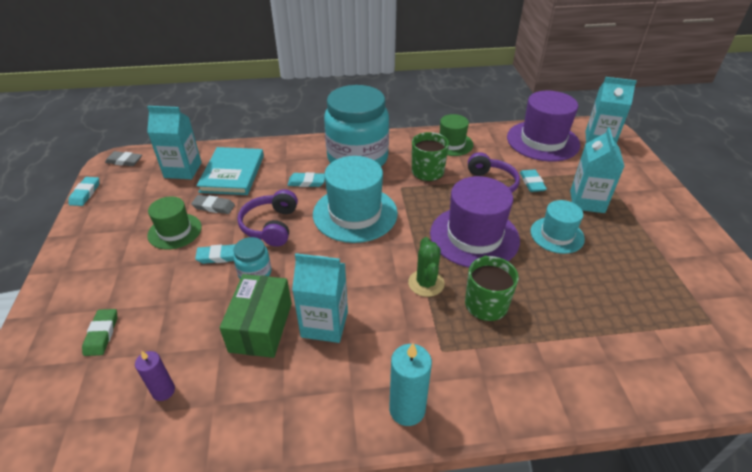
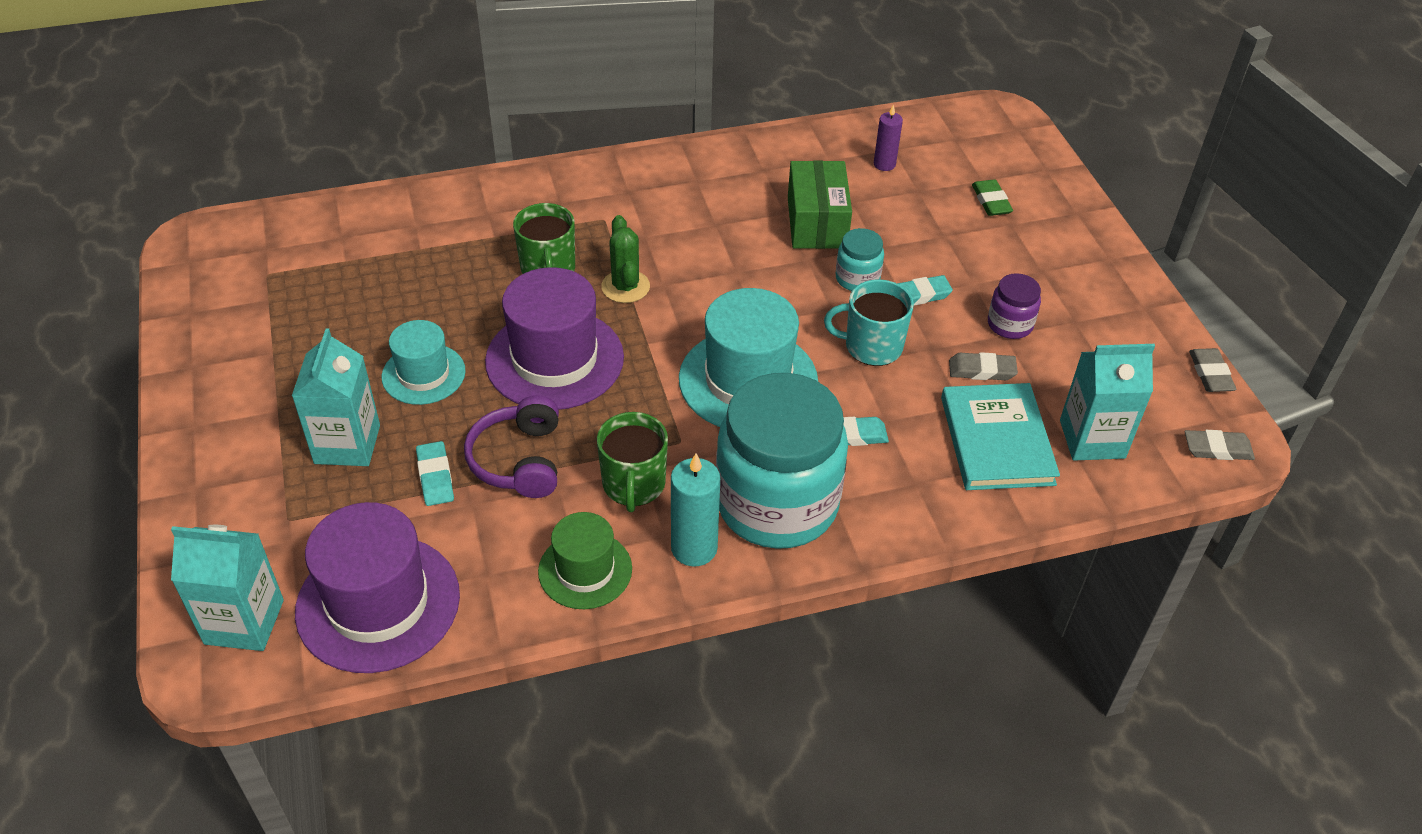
camera: 170 degrees right, 5 degrees up
(85, 193) = (1210, 373): turquoise eraser -> grey eraser
(175, 231) = (1010, 324): green hat -> purple jar
(271, 226) = (872, 346): purple headphones -> turquoise mug
(324, 324) = (744, 231): turquoise carton -> none
(407, 409) = (638, 171): turquoise candle -> turquoise candle (694, 548)

